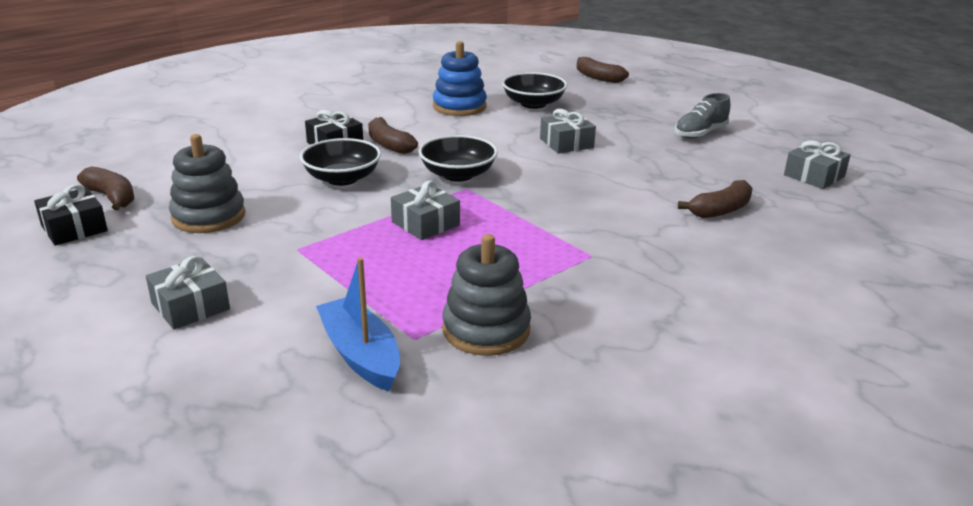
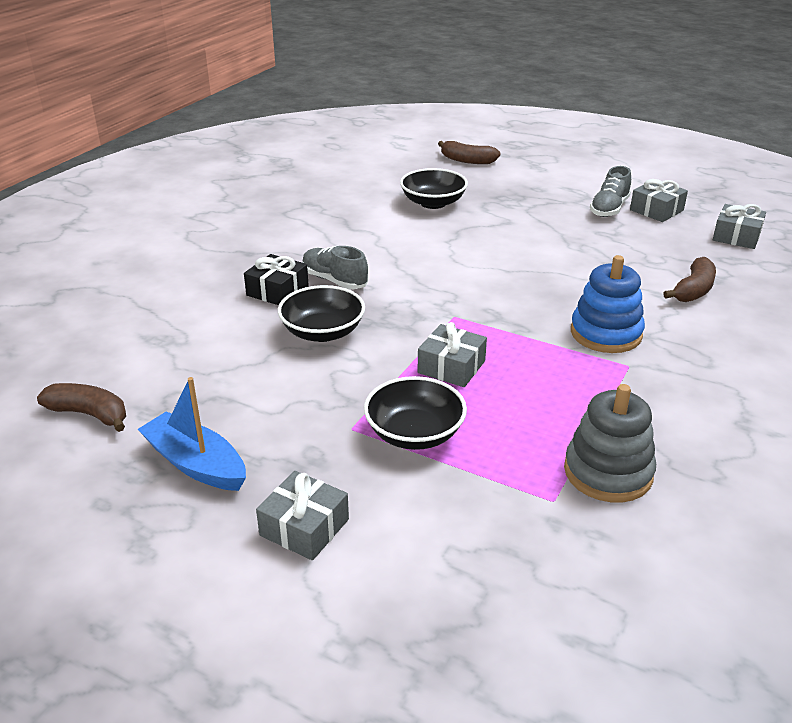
camera: 20 degrees left, 5 degrees up
(74, 228) = (82, 465): black gift -> none
(208, 216) = (223, 412): grey stacking toy -> none
(360, 354) = (521, 533): blue boat -> blue boat (196, 464)
(389, 145) = (334, 280): brown banana -> grey shoe
(458, 174) = (433, 302): black bowl -> black bowl (414, 433)
(459, 106) = (364, 219): blue stacking toy -> blue stacking toy (606, 333)
(566, 143) = (502, 243): grey gift -> grey gift (656, 210)

